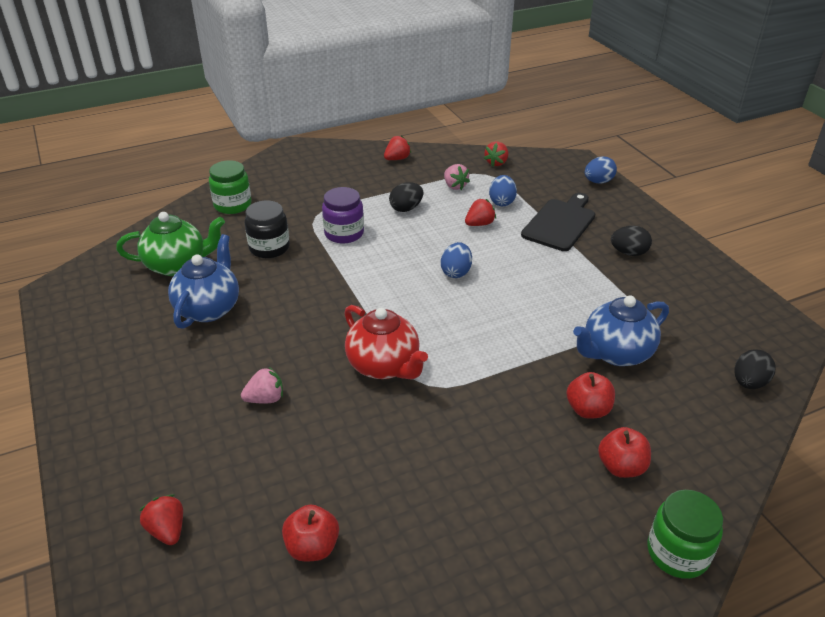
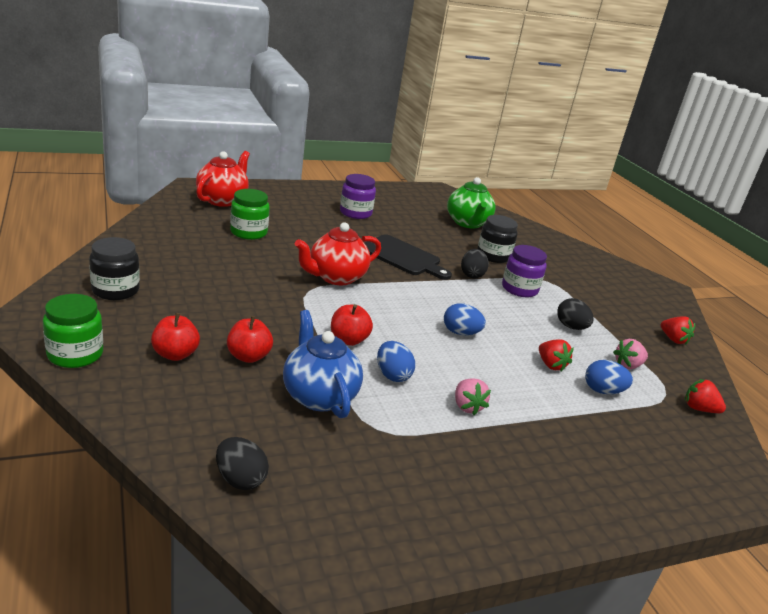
camera: 90 degrees right, 10 degrees down
(167, 530) = (222, 200): red strawberry -> red teapot
(175, 367) = (355, 213): none -> purple jar
(209, 308) = (415, 228): blue teapot -> none
(232, 205) = (554, 249): green jar -> green jar (248, 232)
(265, 399) = (315, 234): pink strawberry -> pink strawberry (467, 406)
(312, 547) = (184, 231): red apple -> red apple (348, 340)
(525, 568) = (115, 290): none -> black jar
(560, 223) = (565, 425): black cutting board -> black cutting board (403, 257)
(598, 182) = (687, 492): blue egg -> blue egg (392, 375)
(628, 253) = (505, 465): black egg -> black egg (472, 275)

